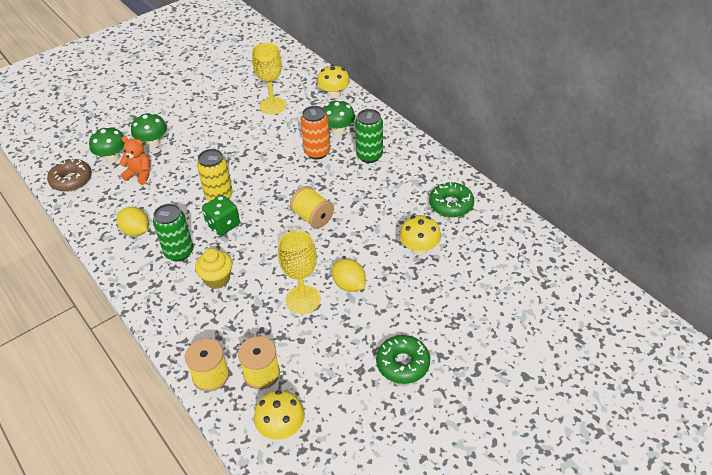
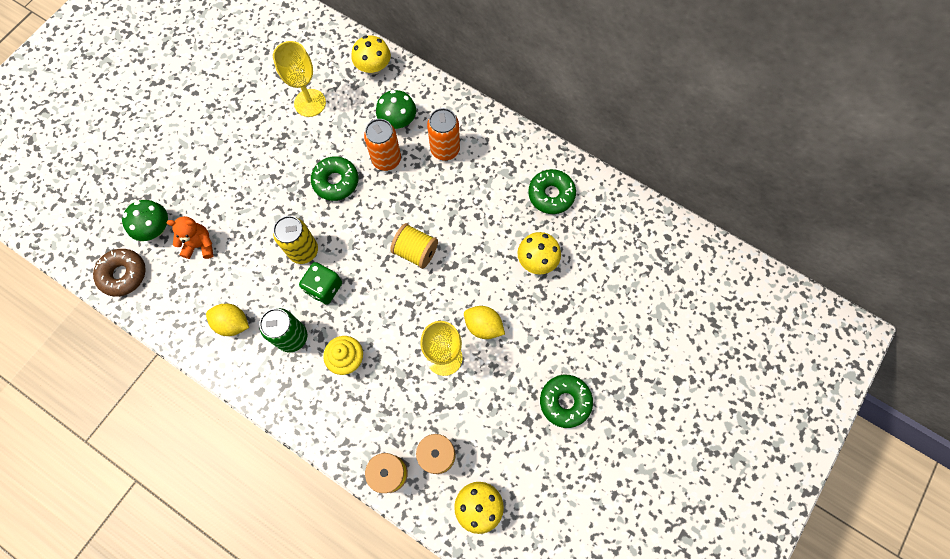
camera: 20 degrees left, 25 degrees up
(153, 143) = (193, 195): green mushroom -> none
(268, 158) = (336, 182): none -> green donut
(369, 156) = (445, 150): green can -> orange can

